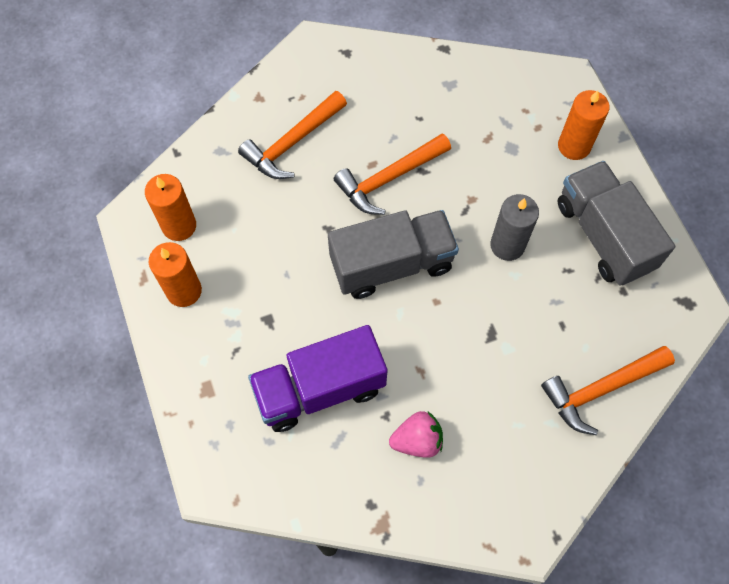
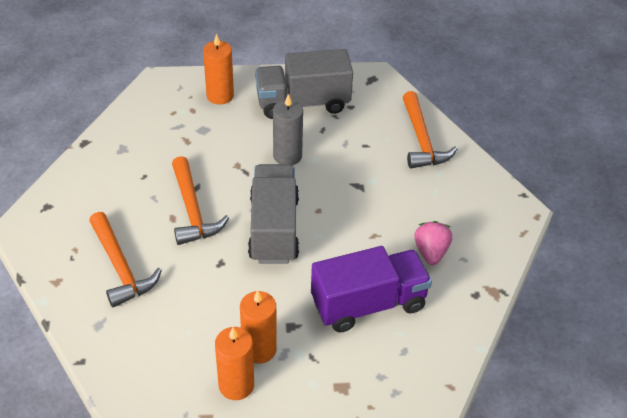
camera: 75 degrees left, 20 degrees down
(179, 226) = (165, 375): orange candle -> orange candle (259, 349)
(320, 389) = (368, 304): purple truck -> purple truck turned 105 degrees counterclockwise

